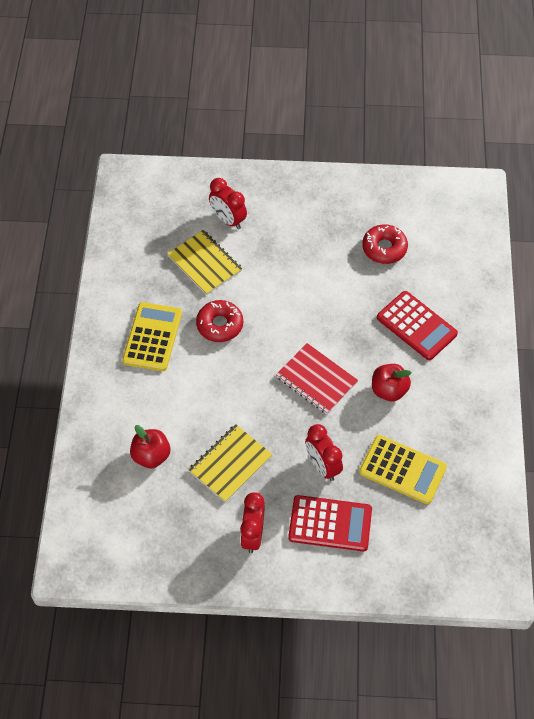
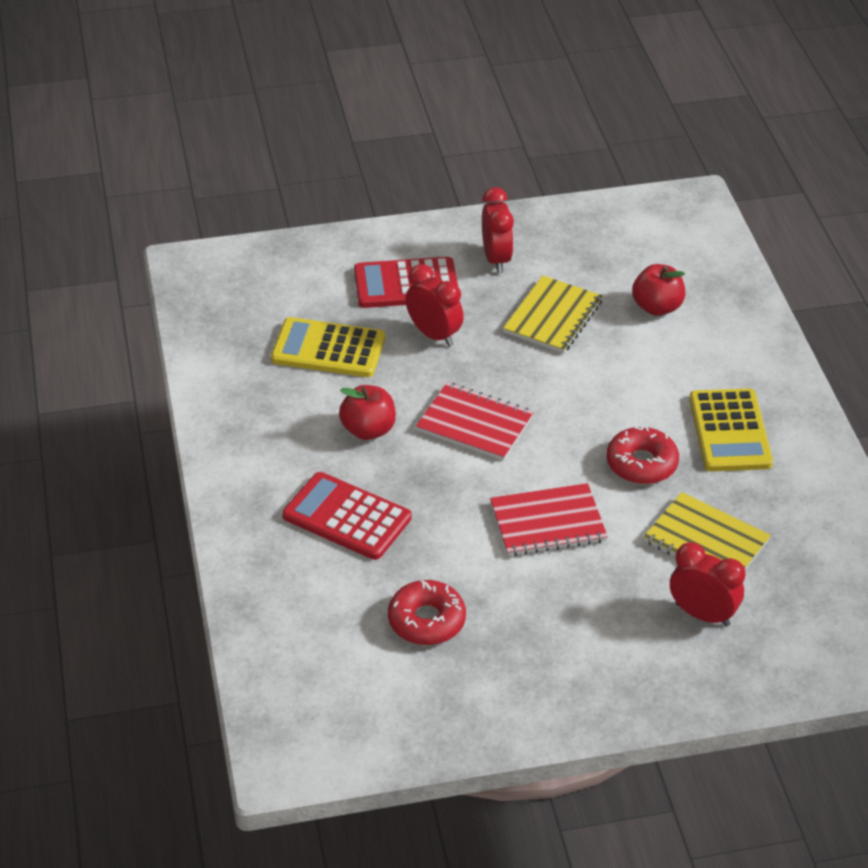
camera: 165 degrees right, 15 degrees down
(294, 296) = (548, 522): none -> red notebook

